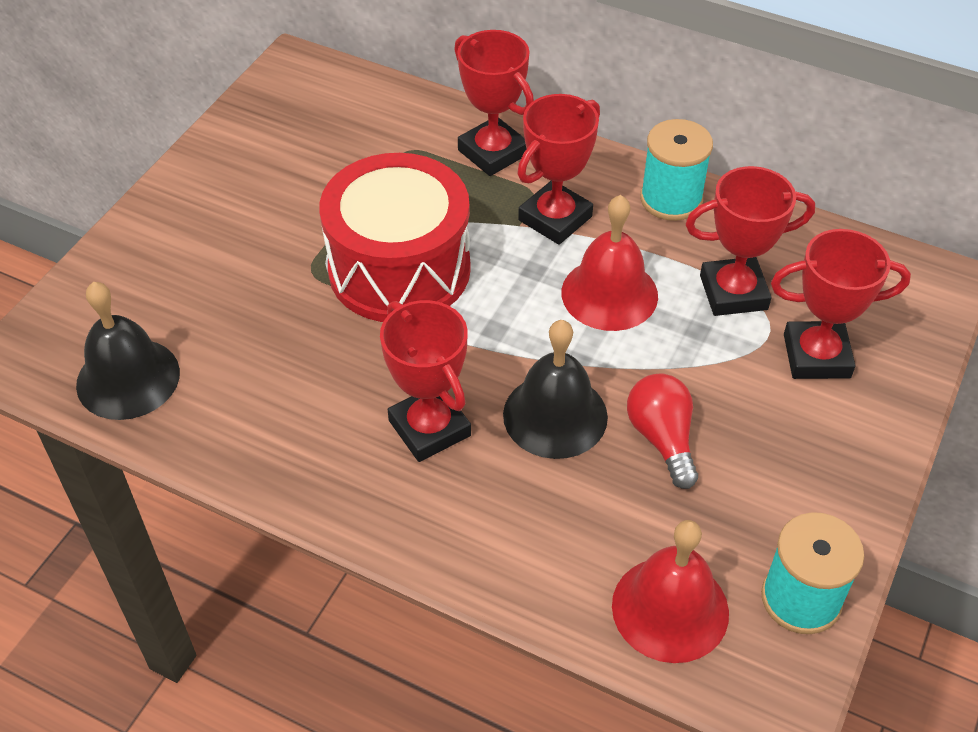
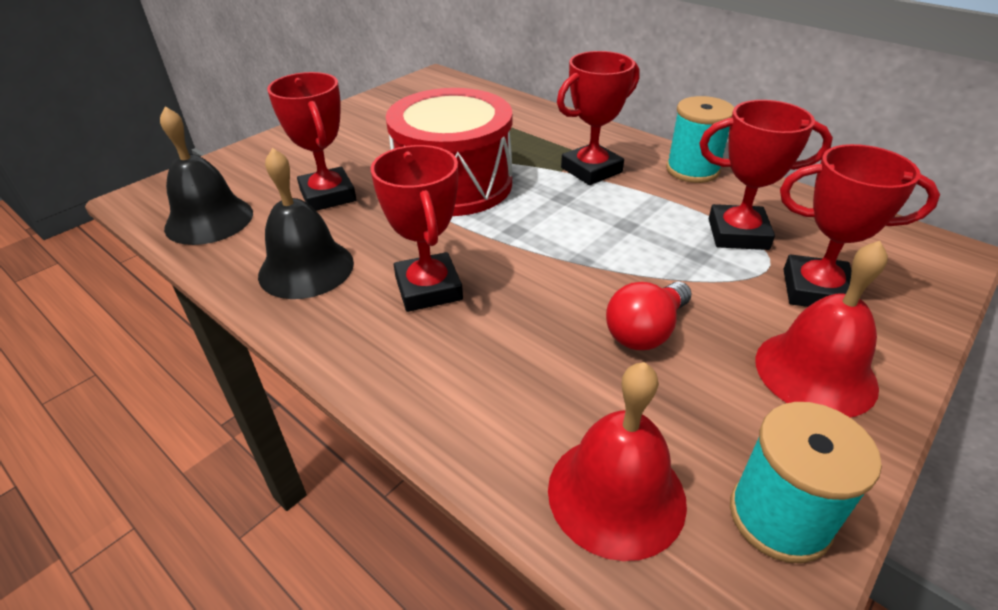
camera: 15 degrees right, 10 degrees down
(493, 152) = (555, 130): red trophy -> red trophy (328, 195)
(555, 415) = (546, 297): black bell -> black bell (306, 268)
(609, 294) = (623, 220): red bell -> red bell (815, 372)
(662, 438) = (645, 331): red light bulb -> red light bulb turned 135 degrees counterclockwise

